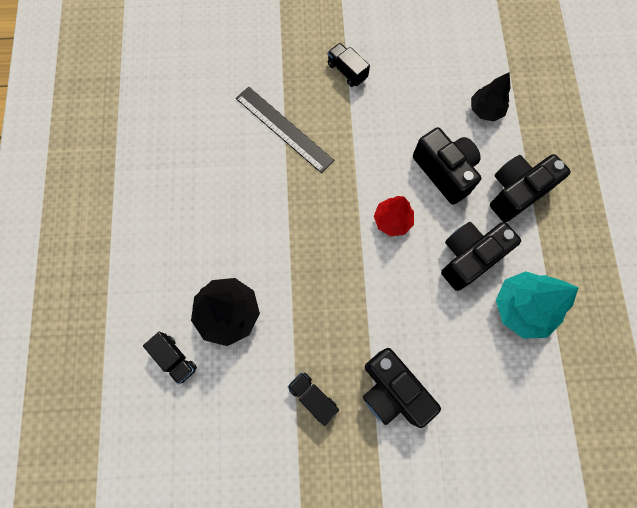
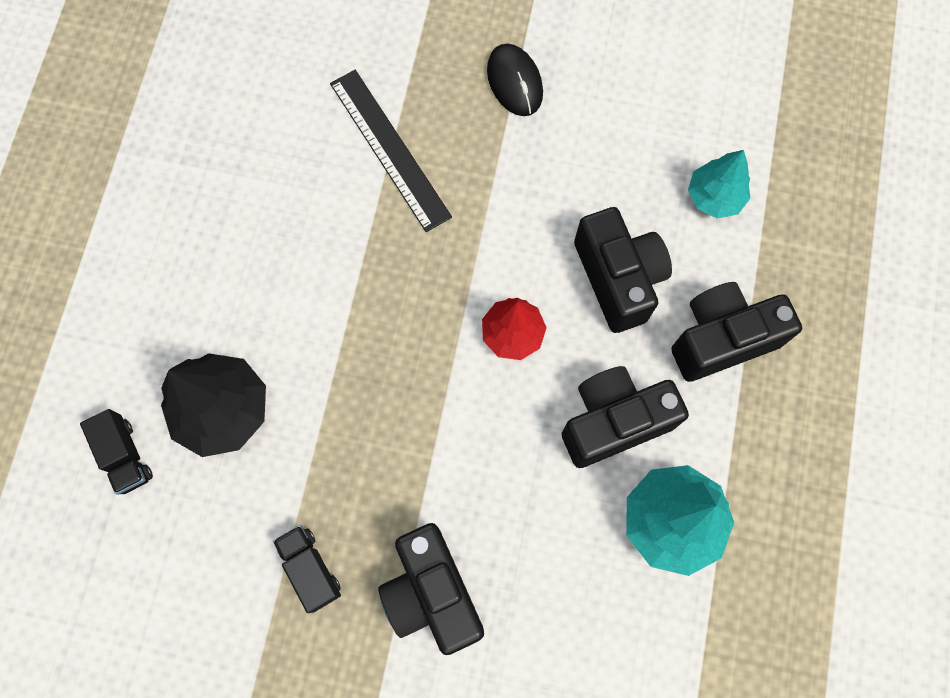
camera: 15 degrees right, 0 degrees up
(347, 71) = (514, 82): black truck -> black mouse
(485, 110) = (714, 197): black tree -> turquoise tree

